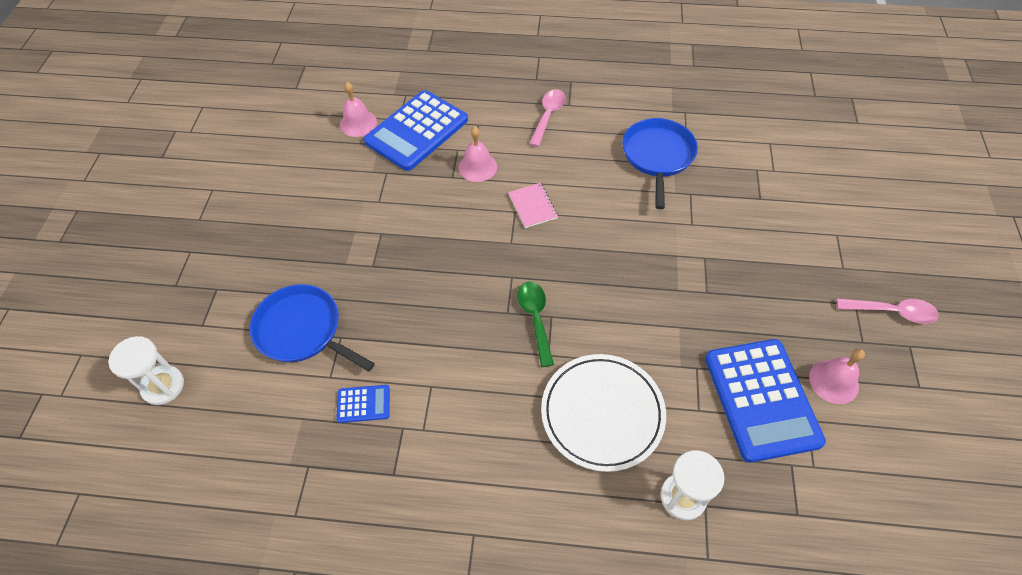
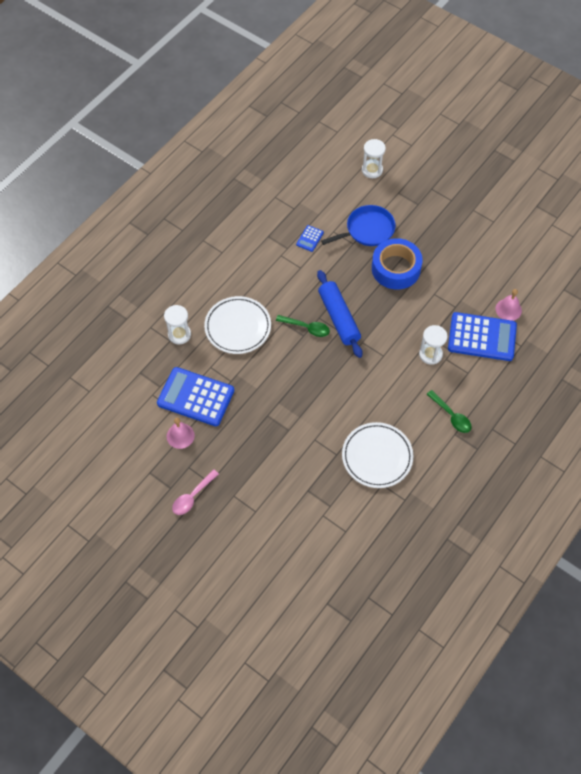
camera: 120 degrees right, 5 degrees up
(359, 261) = (396, 268): none -> blue tape
(417, 131) = (482, 337): blue calculator -> blue calculator turned 120 degrees clockwise
(477, 167) = (430, 354): pink bell -> white hourglass
(490, 288) = (339, 318): none -> blue rolling pin
(533, 206) = (381, 366): pink notebook -> none
(548, 116) = (451, 416): pink spoon -> green spoon
(658, 156) = (377, 456): blue pan -> white plate

